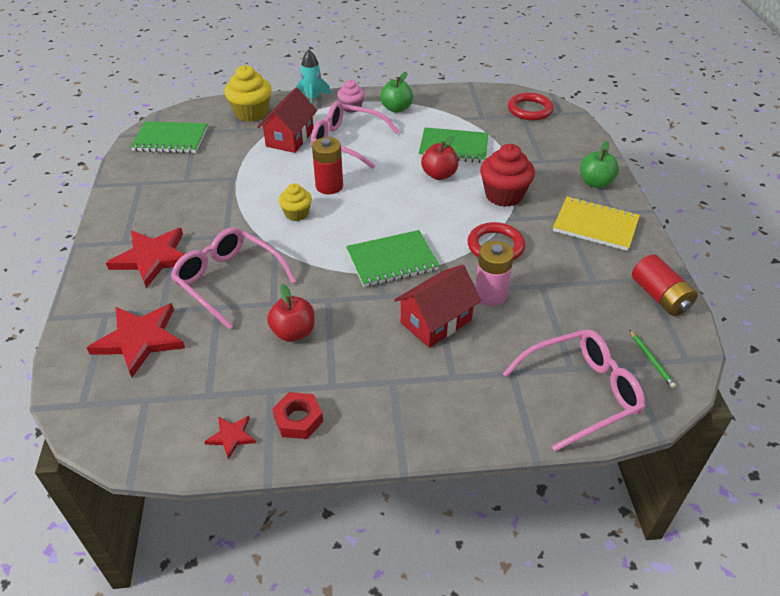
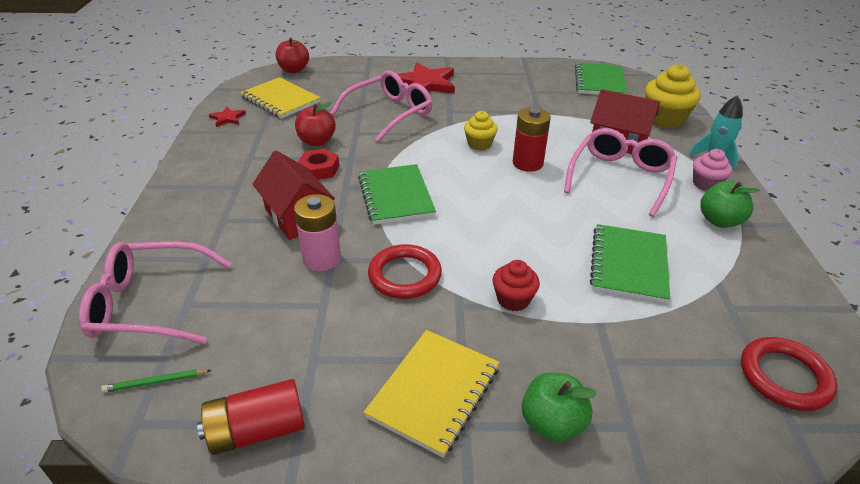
camera: 95 degrees right, 5 degrees down
(140, 340) = (336, 84): red star -> none
(181, 390) = (280, 100): none -> yellow notebook
(298, 419) = (225, 143): red nut -> red nut (319, 169)
(439, 175) = (558, 244): red apple -> red apple (294, 70)
(504, 195) = (513, 299): red cupcake -> red cupcake, size x0.60
(580, 393) = (150, 304): pink glasses -> pink glasses turned 105 degrees clockwise

